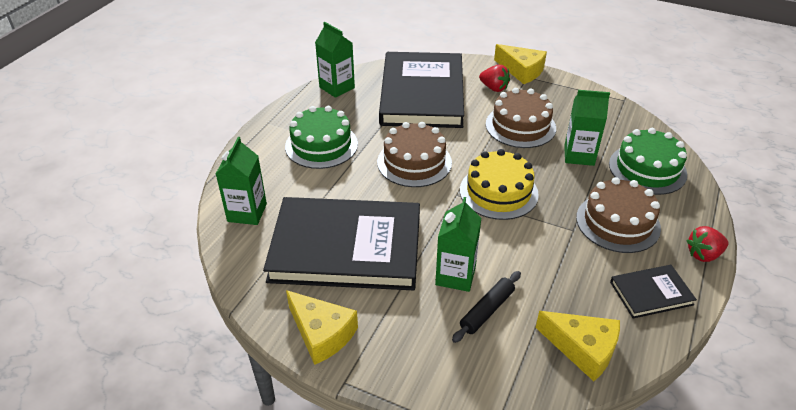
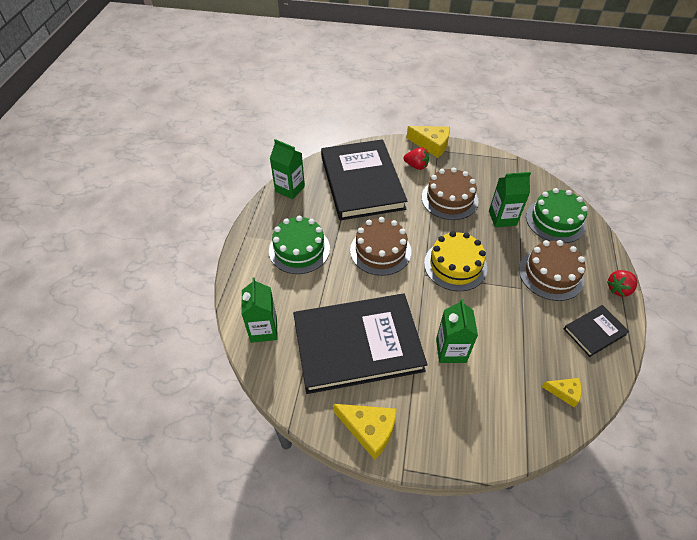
camera: 15 degrees left, 10 degrees up
(487, 310) = (485, 376): black rolling pin -> none
(583, 349) = (564, 392): yellow cheese -> yellow cheese, size x0.58

